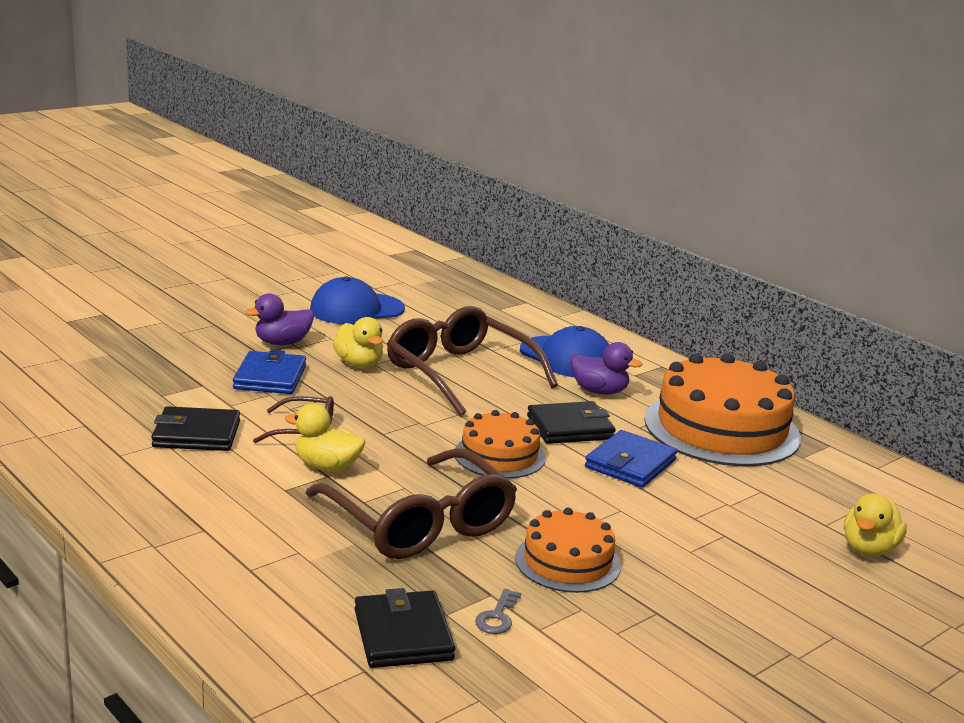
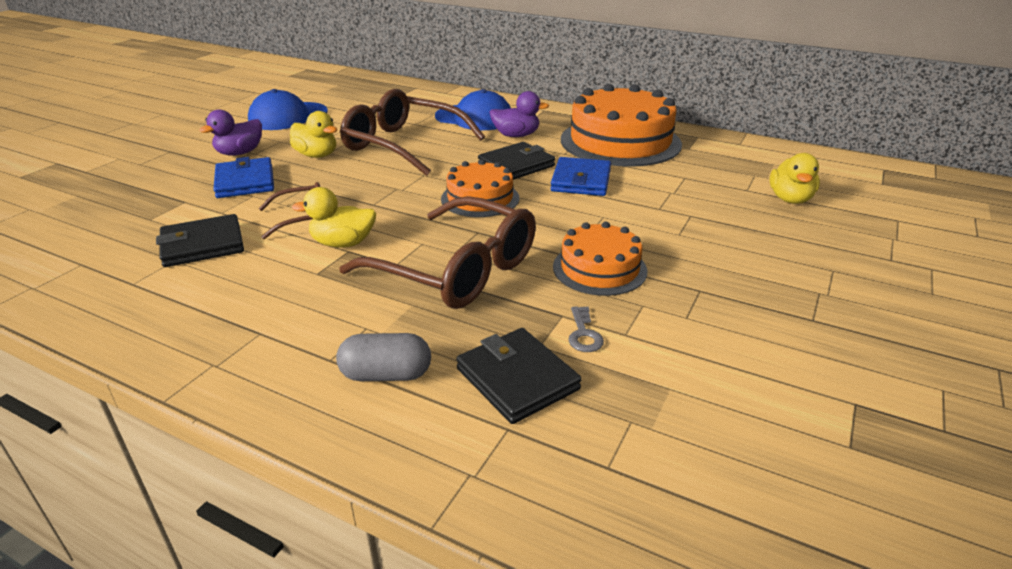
camera: 20 degrees left, 10 degrees up
(290, 596) = (386, 375): none -> grey capsule

